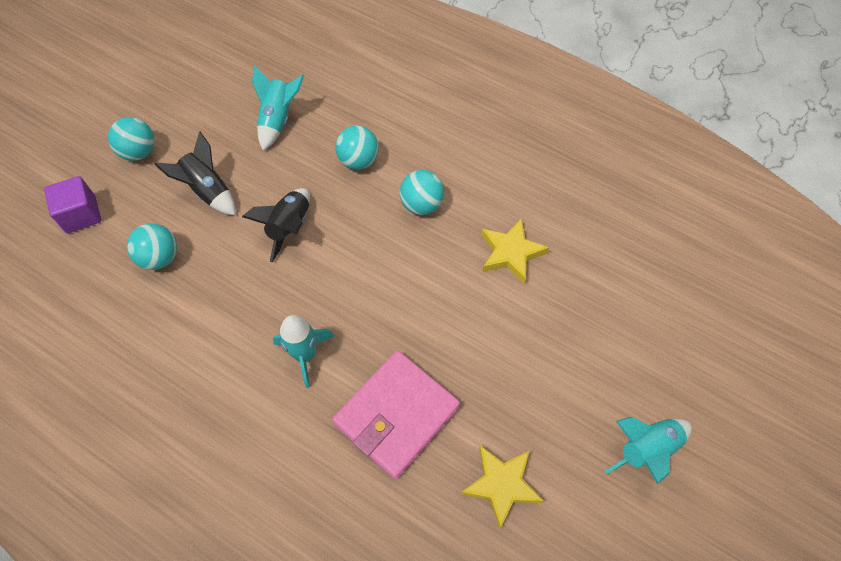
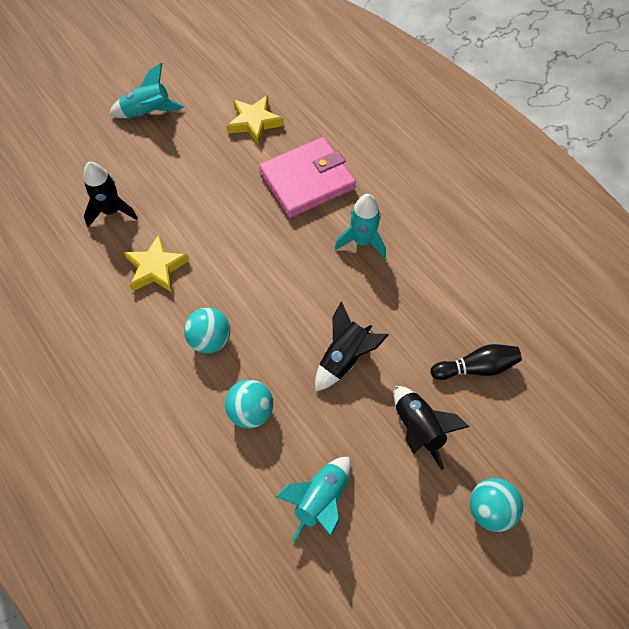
camera: 160 degrees left, 0 degrees up
(81, 214) = (556, 444): purple cube -> none
(160, 257) = (476, 367): turquoise ball -> black bowling pin
(596, 298) = (111, 211): none -> black rocket

